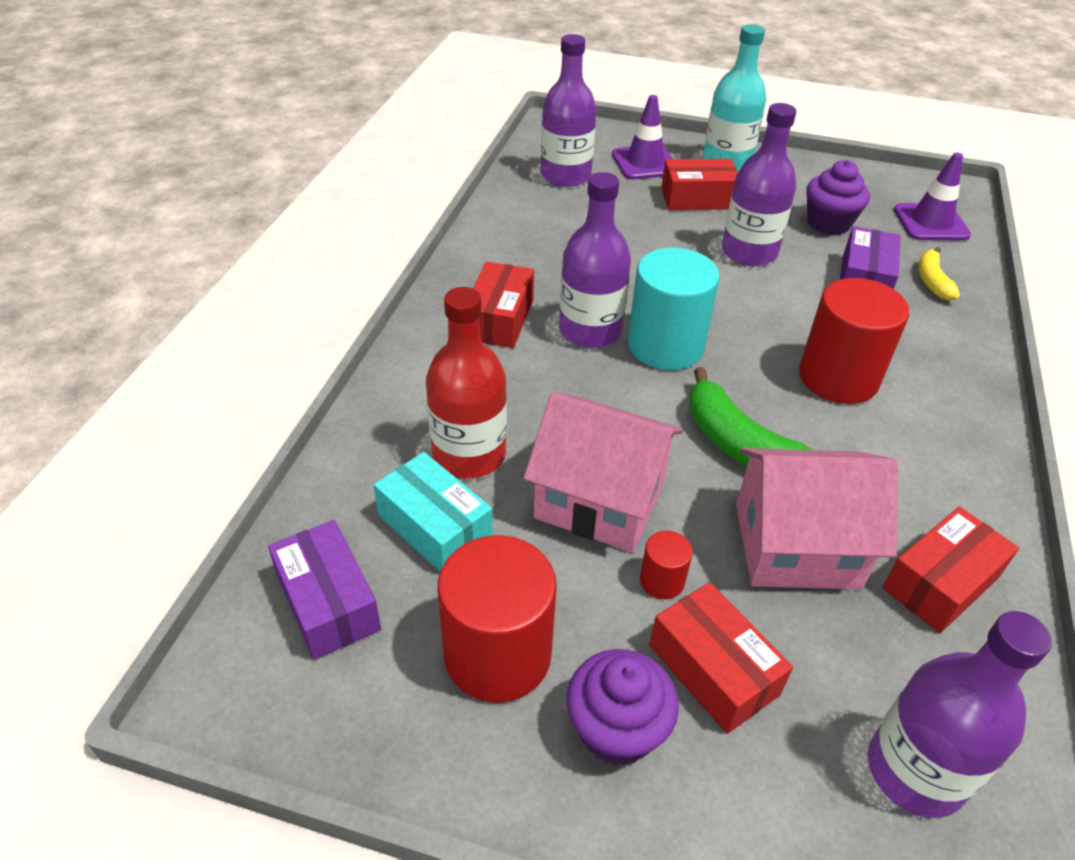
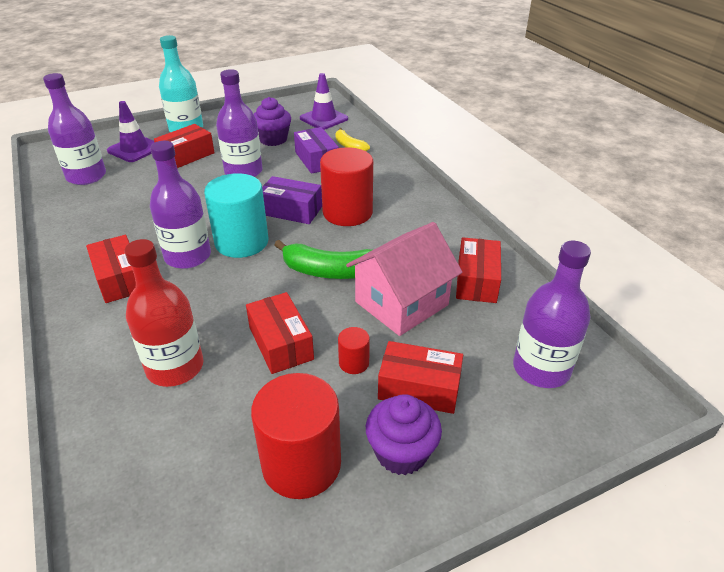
camera: 40 degrees left, 5 degrees down
(328, 602) = (160, 516): purple box -> purple box (291, 210)
(435, 527) = (192, 422): turquoise box -> none
(599, 500) = (281, 343): pink house -> red box

